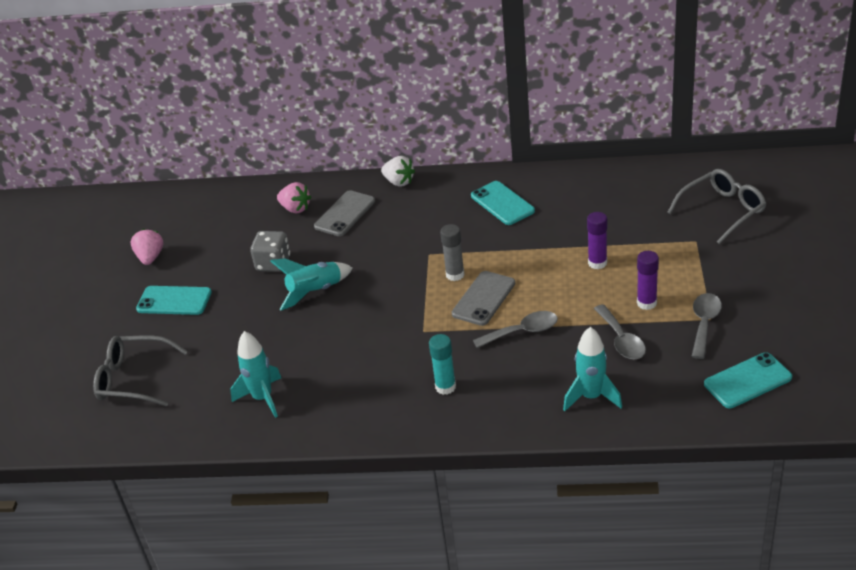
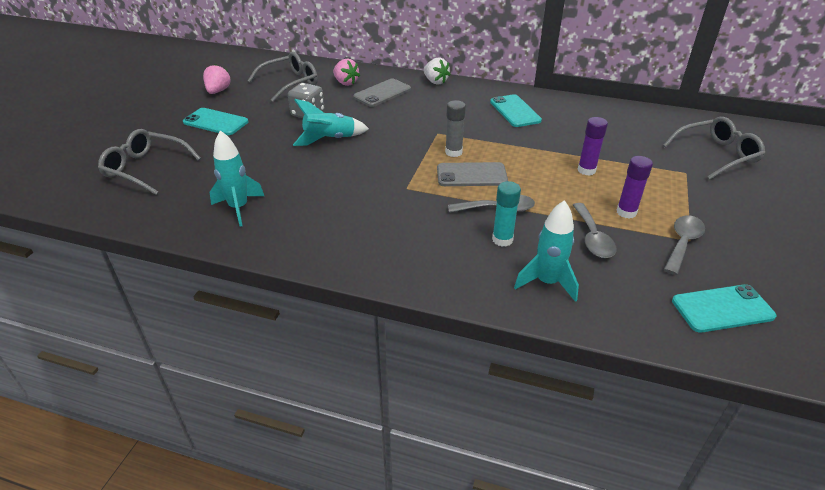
camera: 10 degrees right, 0 degrees up
(230, 225) = (290, 83): none -> grey glasses
(445, 387) = (406, 238): turquoise glue stick -> turquoise glue stick (502, 239)
(483, 298) = (471, 175): grey phone -> grey phone turned 45 degrees clockwise

